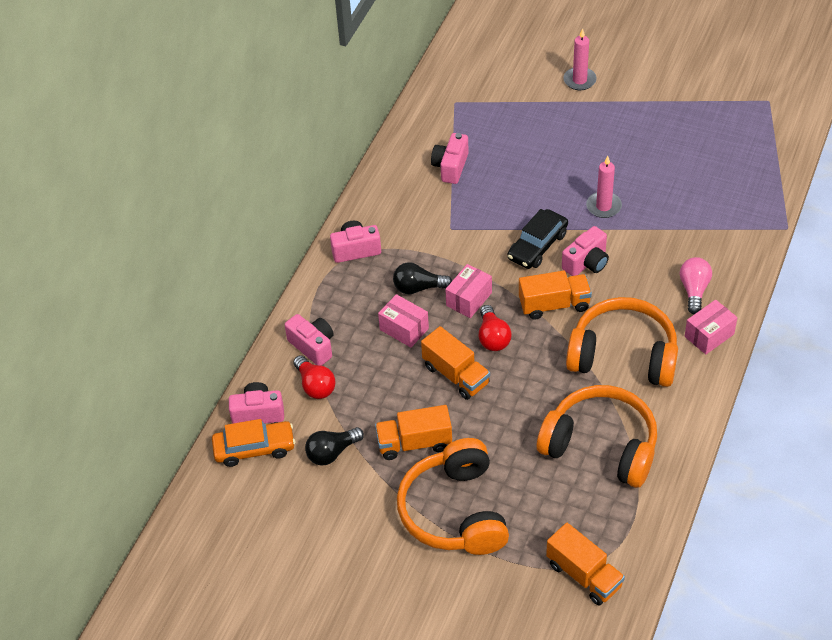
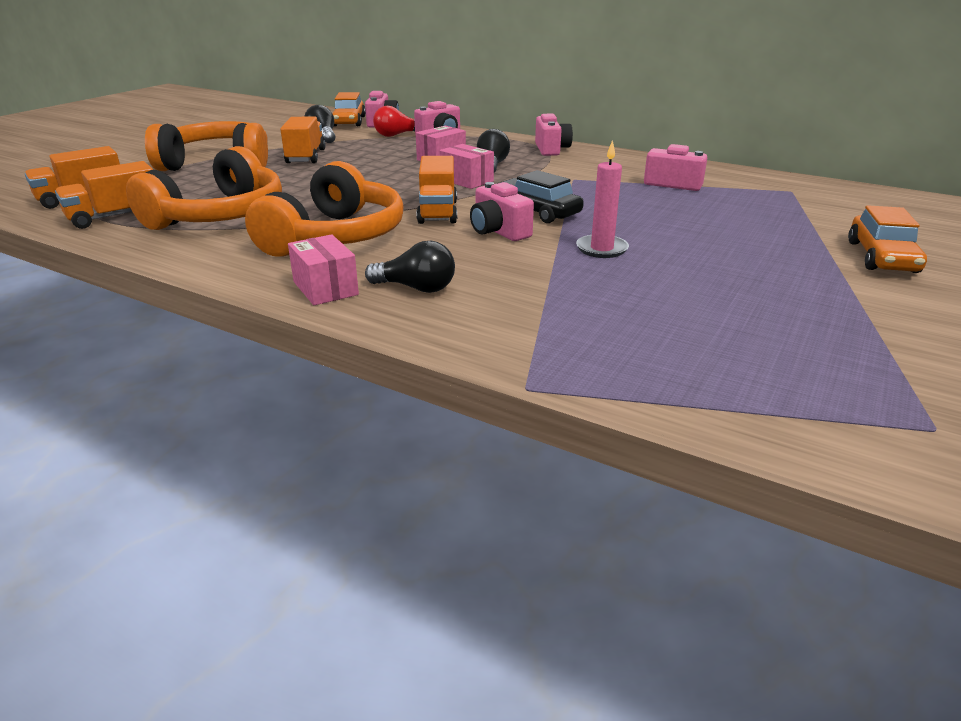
camera: 95 degrees right, 20 degrees down
(456, 375) = (370, 171): orange truck -> orange truck (115, 216)
(493, 337) = (408, 186): red light bulb -> none
(579, 80) = (881, 257): pink candle -> orange car
(694, 290) = (416, 288): pink light bulb -> black light bulb

